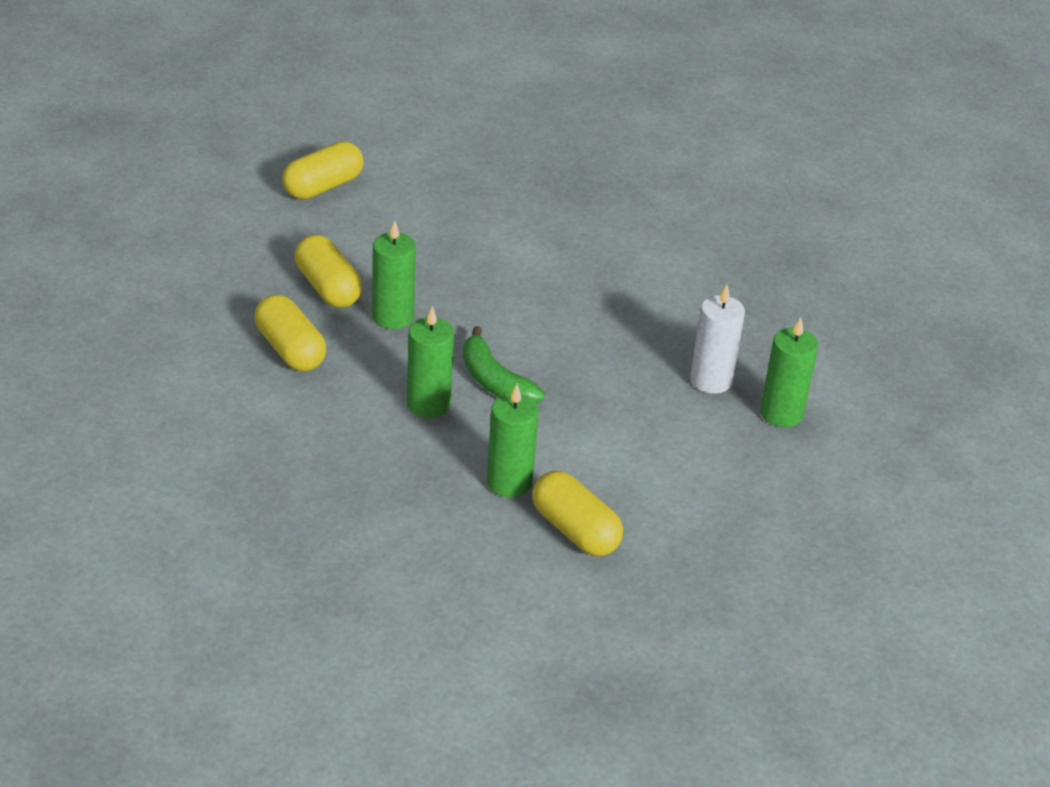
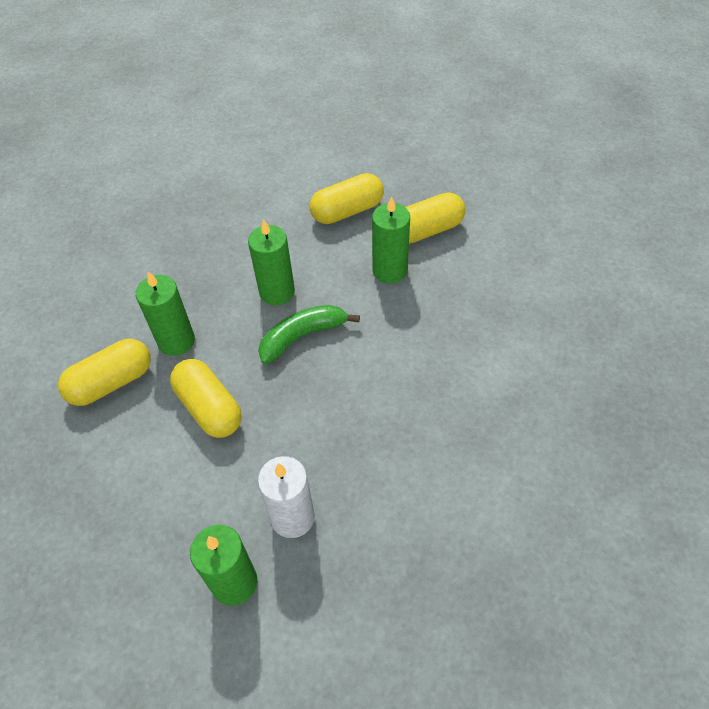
camera: 100 degrees right, 15 degrees up
(323, 186) = (571, 225): yellow capsule -> yellow capsule (209, 408)

